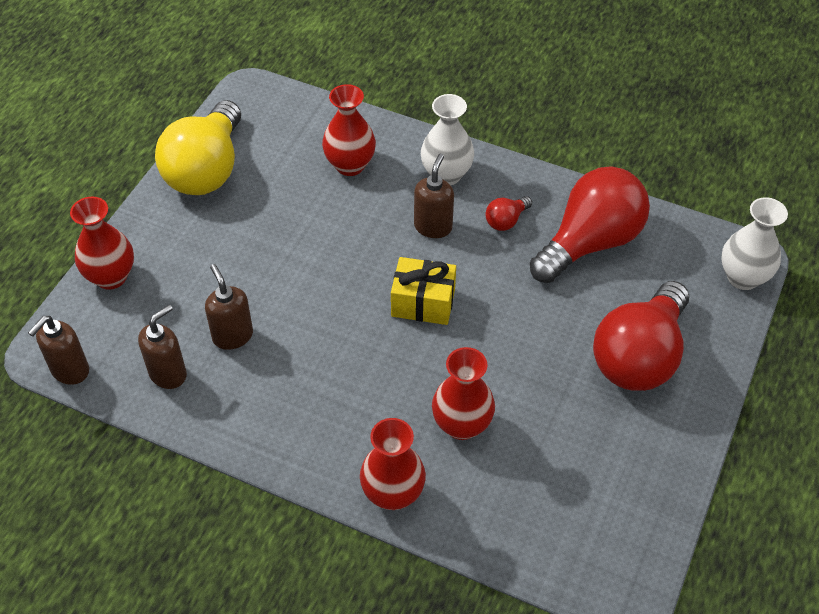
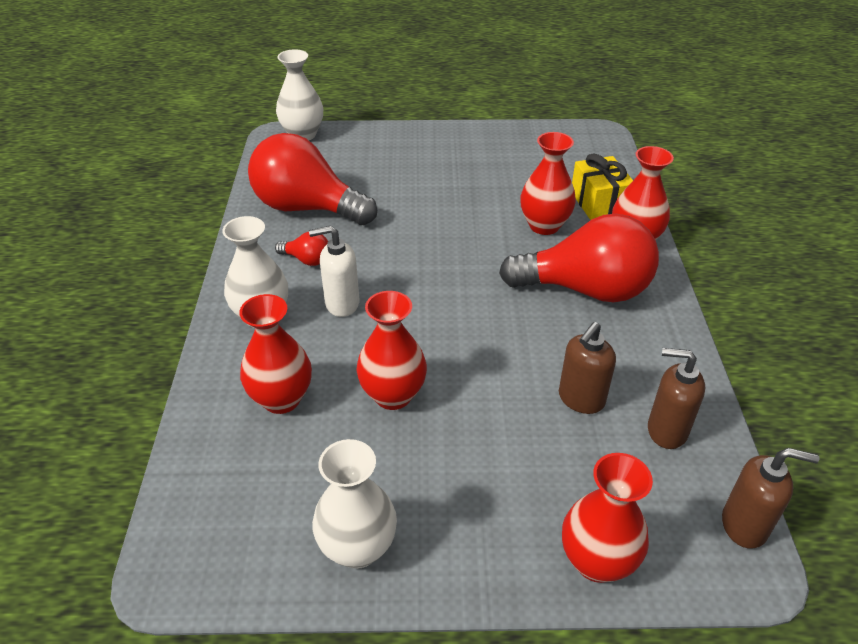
camera: 115 degrees left, 10 degrees down
(206, 170) = (358, 548): yellow light bulb -> white vase
(313, 225) = (393, 395): none -> red vase
(423, 303) = (440, 281): yellow gift -> yellow gift (599, 203)
(433, 226) = (341, 304): brown soap dispenser -> white soap dispenser
(639, 356) = (412, 163): red light bulb -> red light bulb (586, 289)

